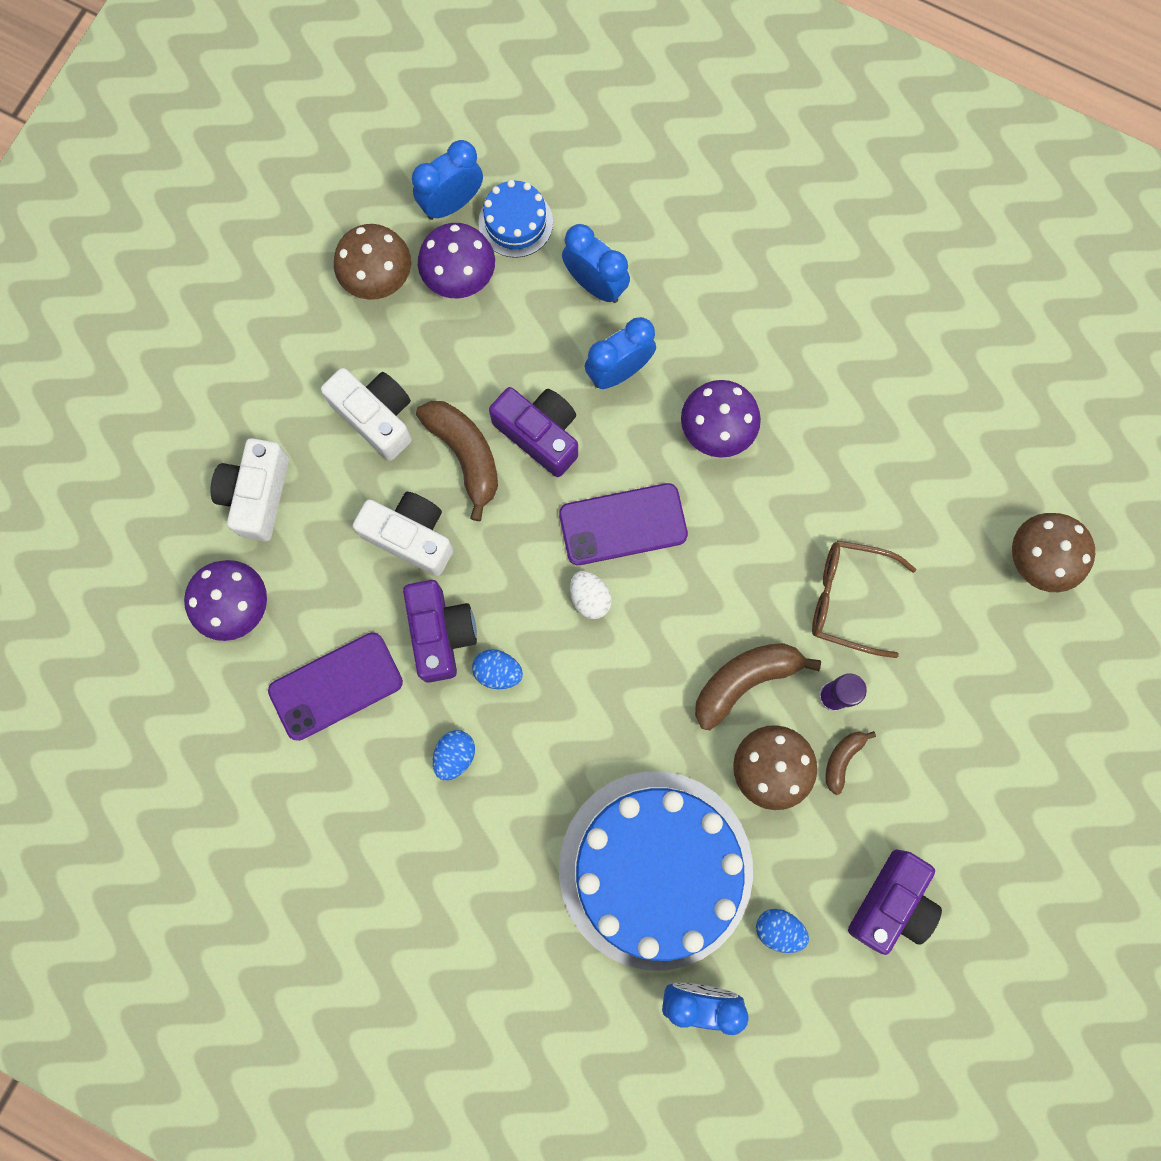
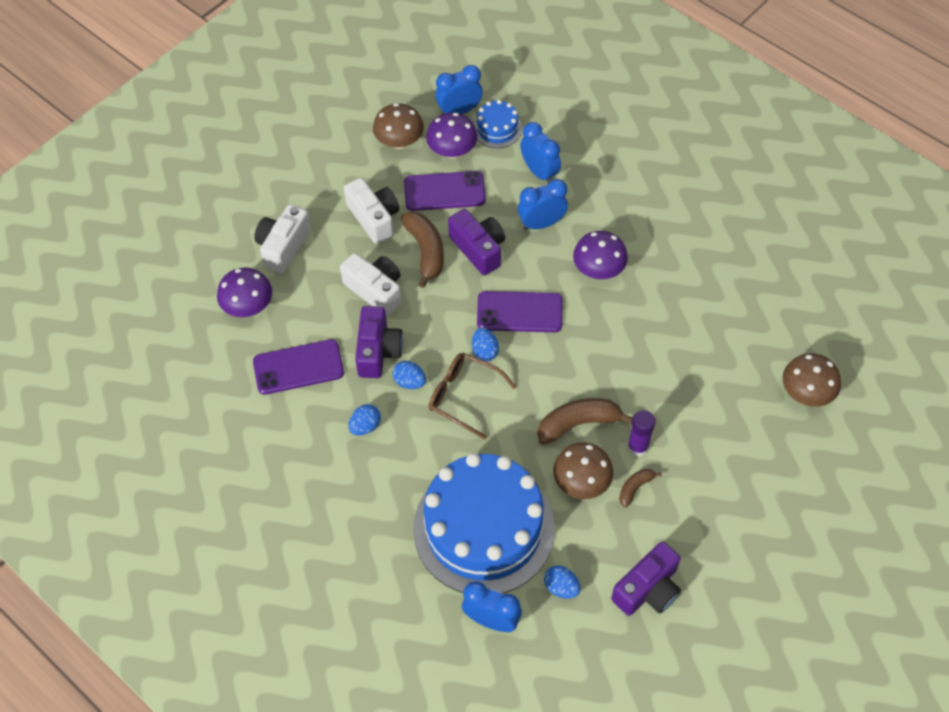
camera: 15 degrees right, 20 degrees down
(466, 349) = (444, 191): none -> purple phone
(590, 598) = (484, 351): white egg -> blue egg
(848, 598) = (663, 389): brown glasses -> brown glasses (463, 396)

